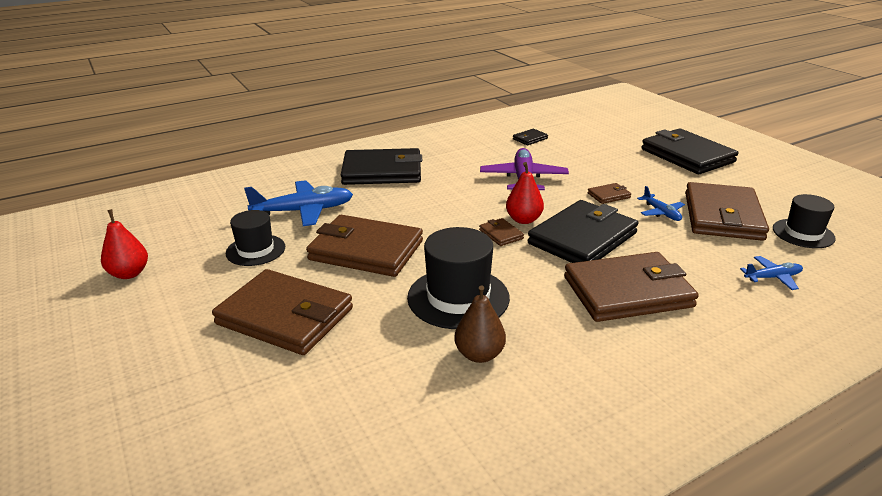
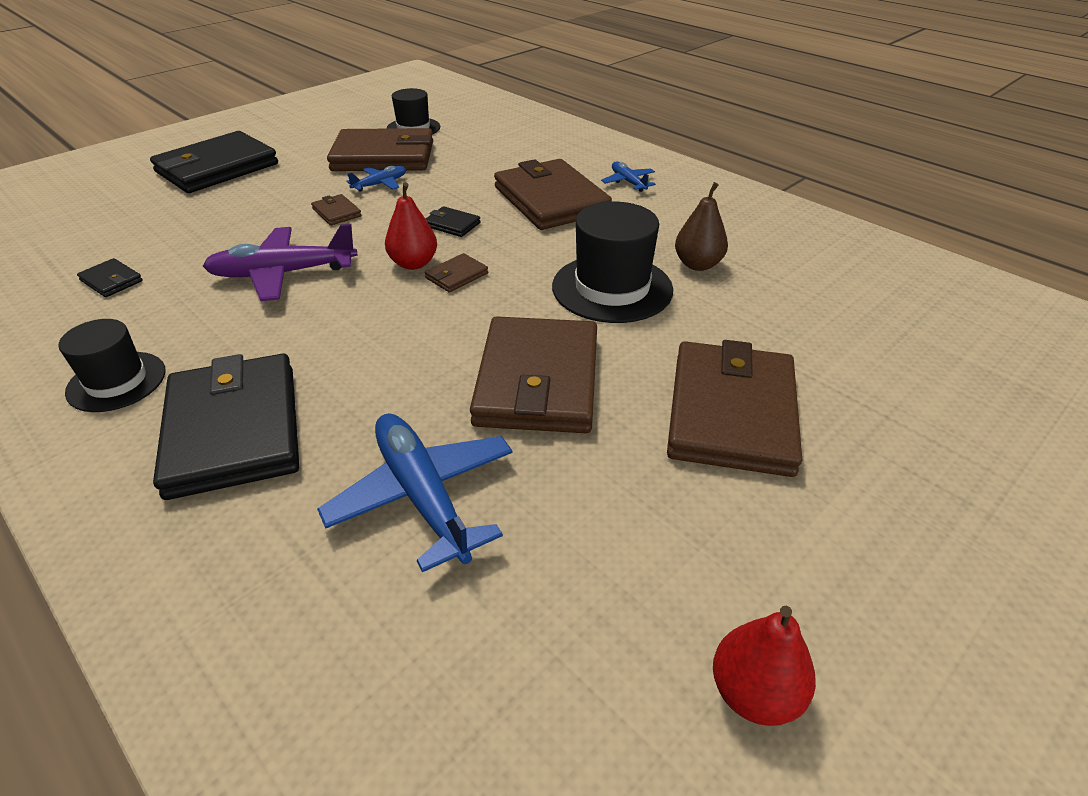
camera: 105 degrees left, 10 degrees up
(255, 250) = (585, 513): black hat -> black hat (116, 381)
(582, 238) = (452, 224): black wallet -> black wallet, size x0.42
(772, 277) = (497, 144): blue plane -> blue plane (628, 182)

